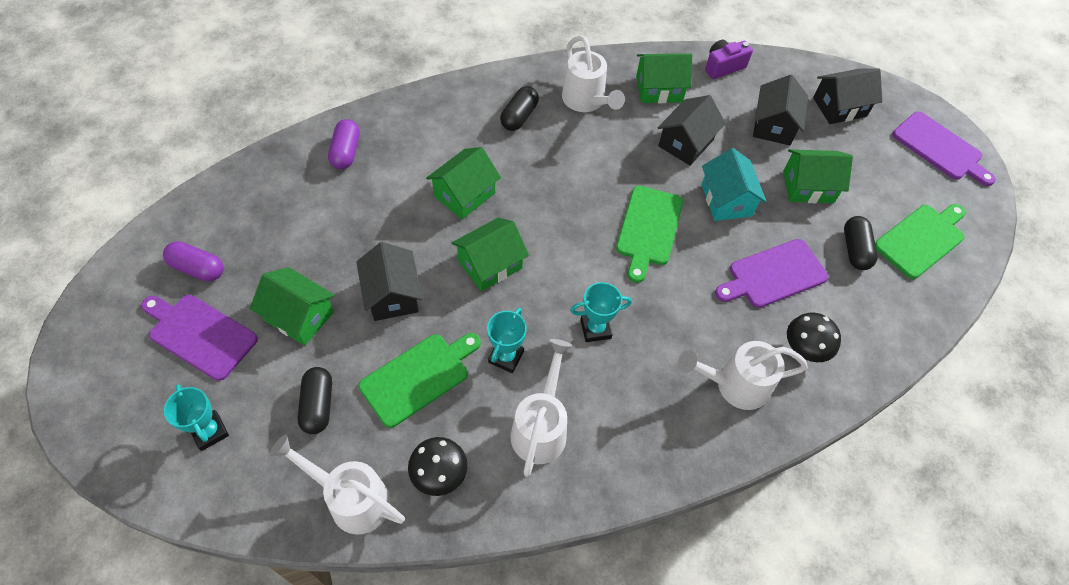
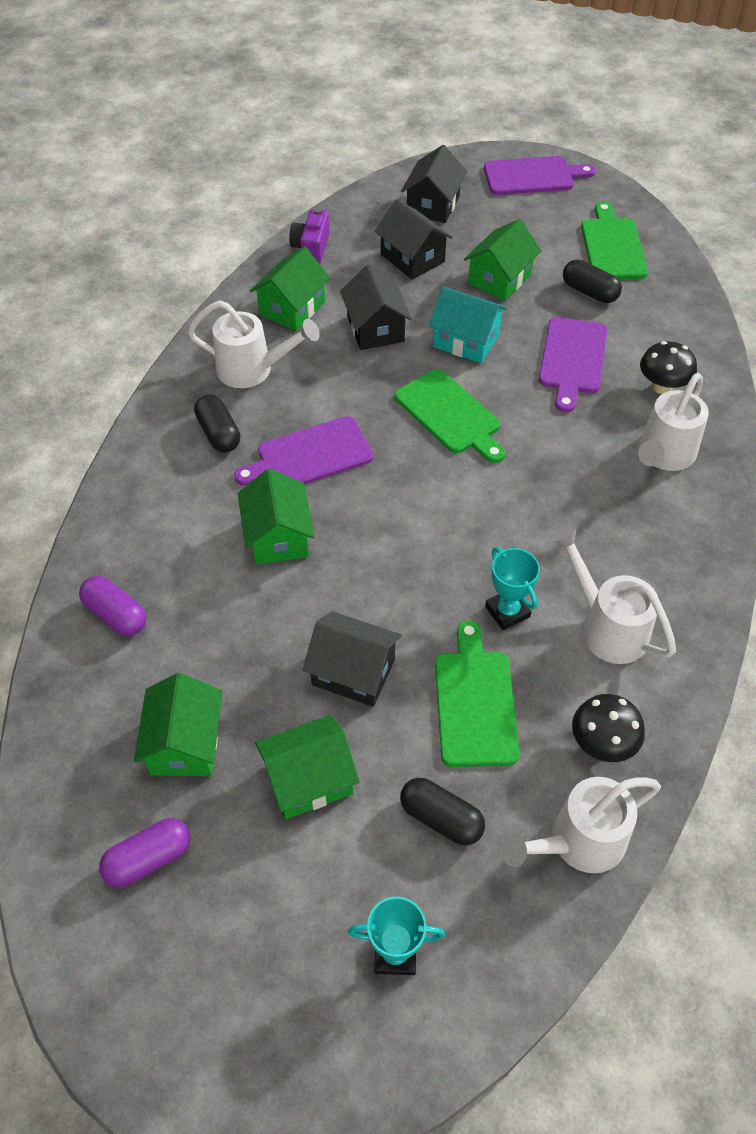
camera: 50 degrees left, 5 degrees down
(200, 334) = (250, 902): purple cutting board -> purple cutting board (310, 456)
(490, 264) = (386, 563): green house -> green house (185, 743)
(595, 329) = (530, 521): turquoise trophy -> none

